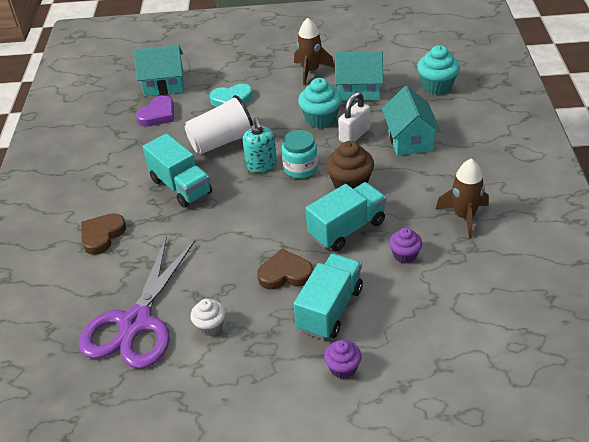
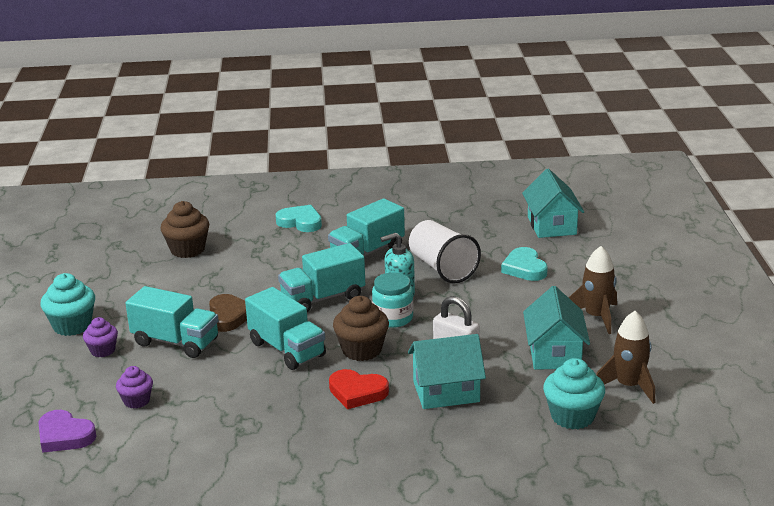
camera: 85 degrees right, 15 degrees down
(102, 235) = (300, 222): brown heart -> turquoise heart
(136, 323) = (187, 250): purple scissors -> brown cupcake
(158, 115) = (492, 228): purple heart -> purple heart (64, 436)
(210, 326) = (173, 283): white cupcake -> none
(261, 211) = (323, 298): none -> turquoise truck
(321, 119) = (488, 327): turquoise cupcake -> turquoise cupcake (72, 326)
(405, 255) = (239, 385): purple cupcake -> purple cupcake (136, 401)
(412, 184) = (357, 392): none -> red heart
(464, 216) = (295, 427): brown rocket -> brown rocket (629, 386)

